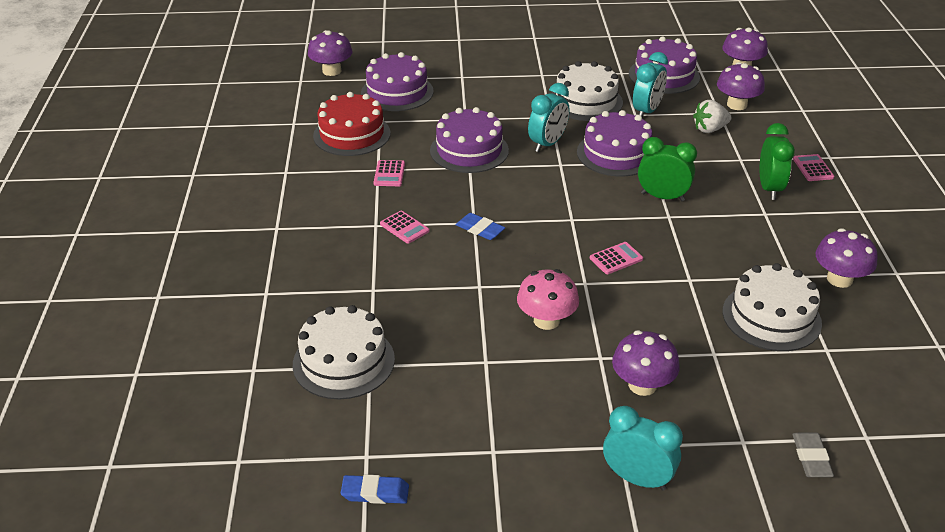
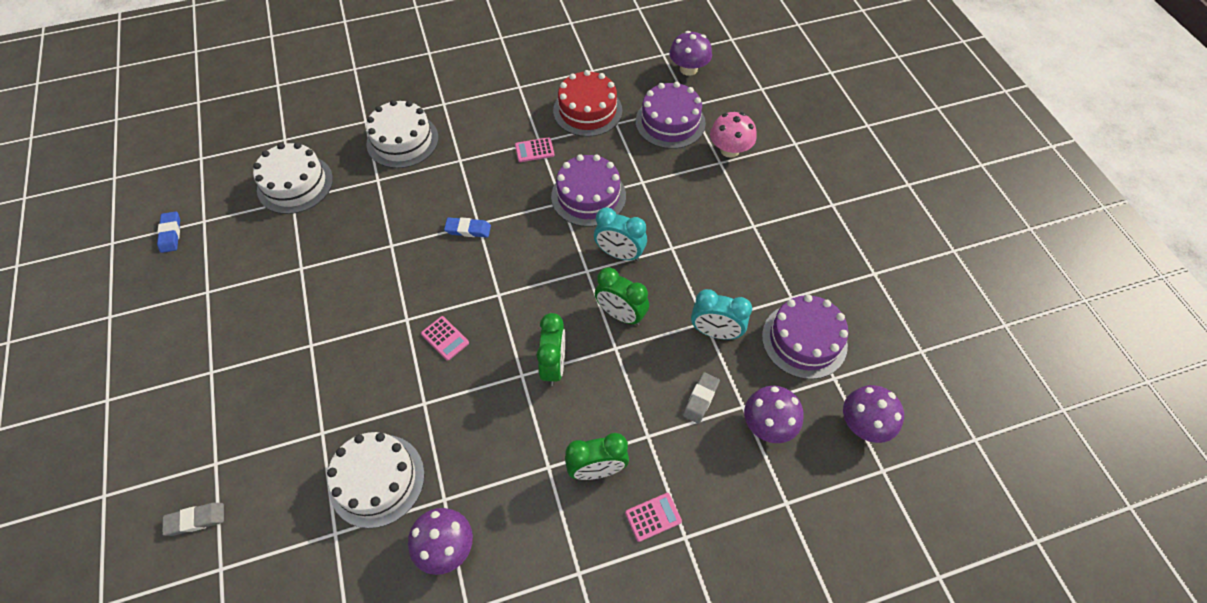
camera: 75 degrees right, 20 degrees up
(404, 227) = (460, 179): pink calculator -> none
(480, 229) = (468, 229): blue eraser -> blue eraser turned 75 degrees clockwise
(546, 320) = (353, 299): pink mushroom -> pink mushroom (729, 150)
(586, 101) = (714, 273): white cake -> white cake (402, 140)
(616, 154) = (621, 315): purple cake -> green clock
(637, 478) = (177, 389): turquoise clock -> none
(642, 385) = (279, 380): purple mushroom -> none
(709, 129) = (700, 399): white strawberry -> grey eraser

